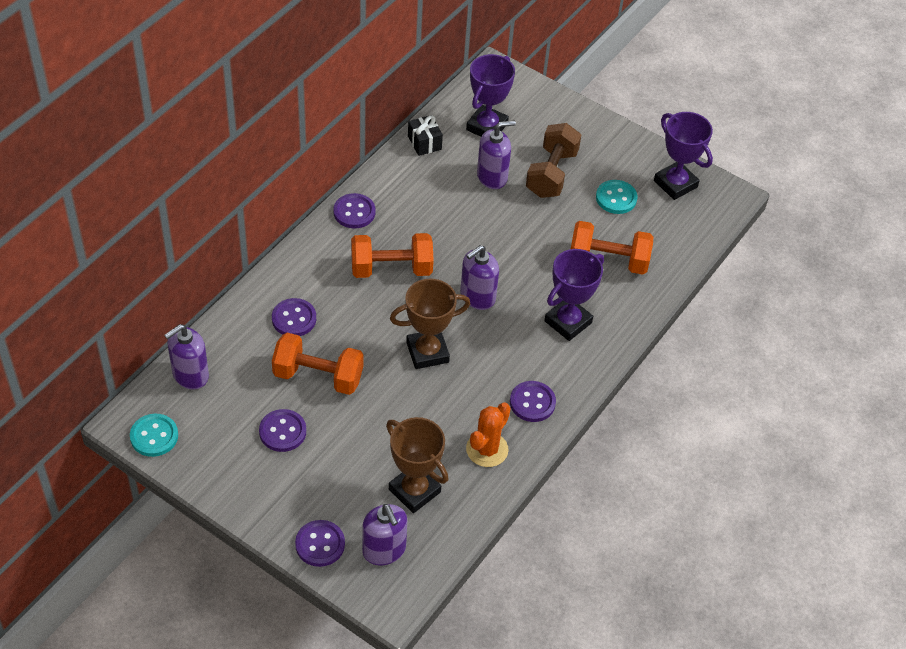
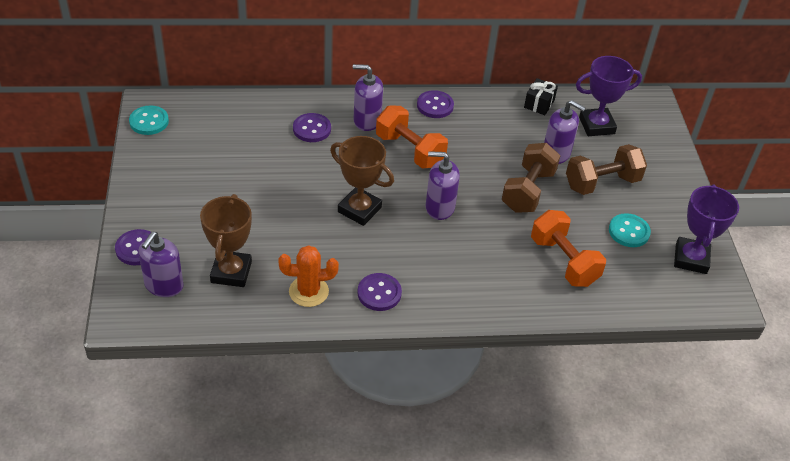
camera: 50 degrees right, 5 degrees down
(190, 375) = (214, 109): purple soap dispenser -> purple soap dispenser (367, 120)
(282, 431) = (213, 177): purple button -> none
(318, 376) = (277, 167): orange dumbbell -> none
(515, 226) = (528, 191): none -> brown dumbbell
(568, 322) = (477, 271): purple trophy -> none

